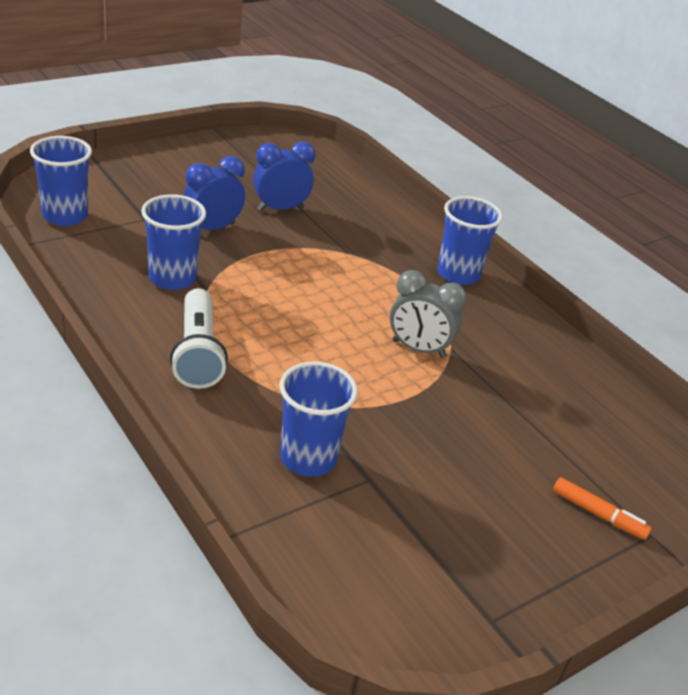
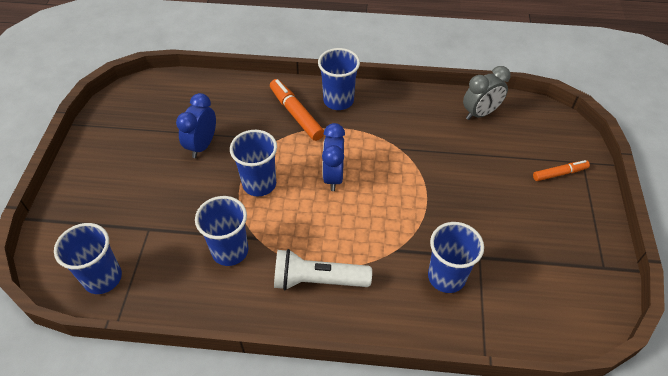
camera: 45 degrees left, 15 degrees up
(198, 353) = (317, 280): white flashlight -> white flashlight turned 150 degrees clockwise
(212, 228) = (193, 196): blue clock -> blue clock (333, 176)
(276, 264) = (259, 184): none -> blue cup
(398, 252) = (296, 114): none -> orange marker
(418, 349) = (390, 164): grey clock -> grey clock (480, 113)

